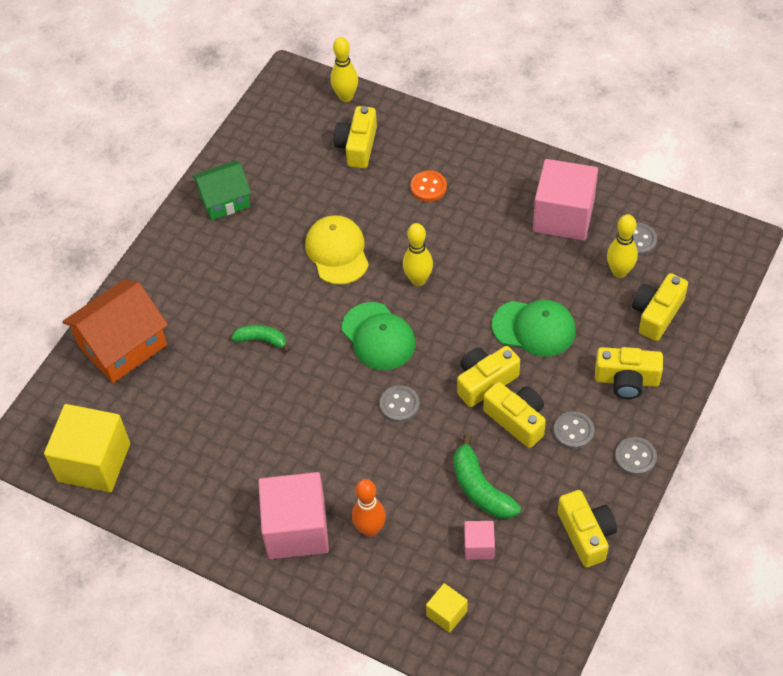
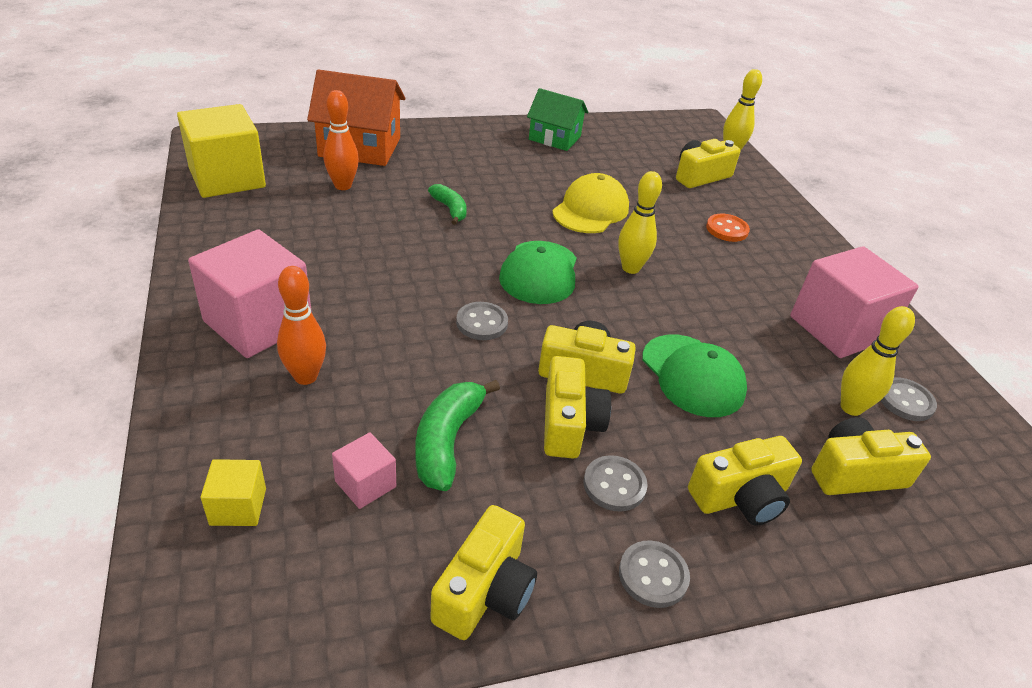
camera: 40 degrees right, 15 degrees down
(171, 390) = (343, 186): none -> orange bowling pin
(627, 380) = (740, 497): yellow camera -> yellow camera turned 75 degrees counterclockwise

